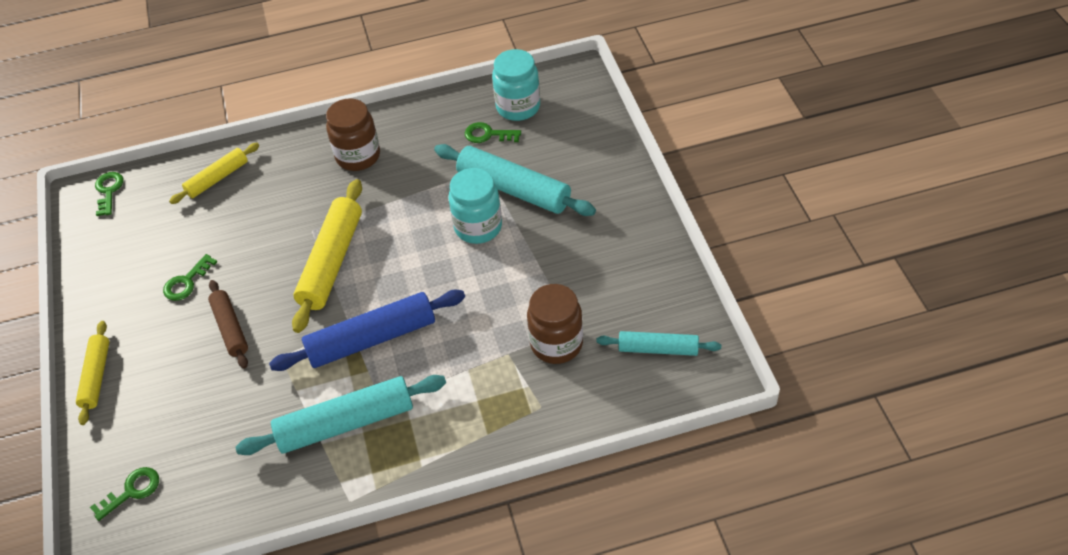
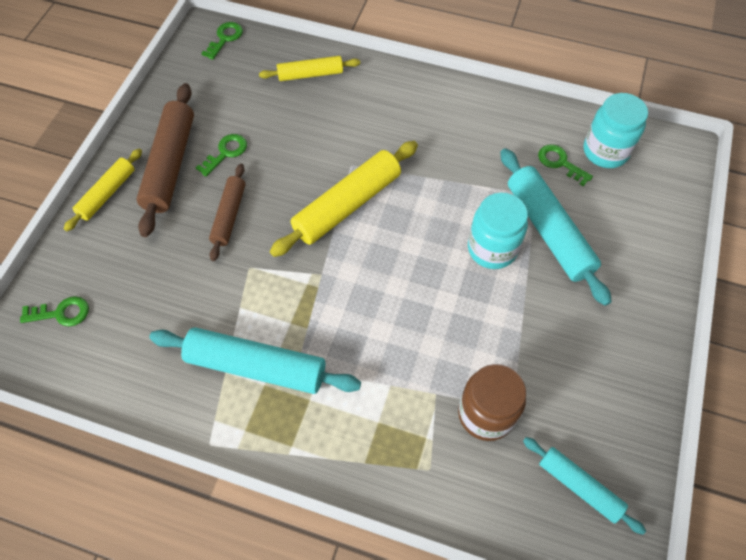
camera: 30 degrees right, 10 degrees up
(140, 320) = (170, 165): none -> brown rolling pin
(186, 282) = (226, 153): green key -> green key turned 150 degrees clockwise
(358, 156) = (434, 119): brown jar -> none
(371, 339) = (330, 299): blue rolling pin -> none

